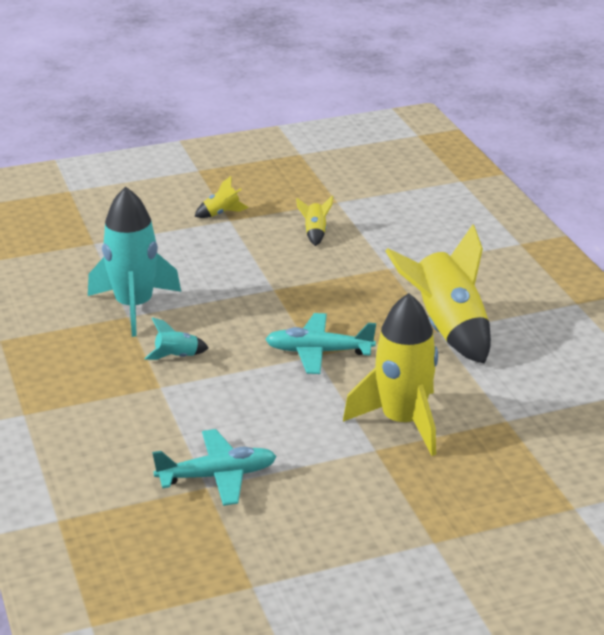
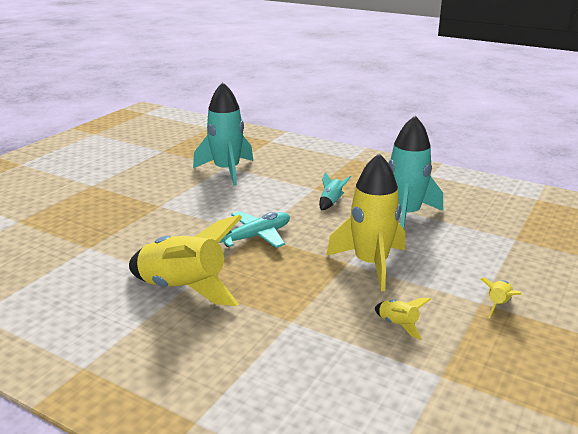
camera: 140 degrees right, 5 degrees down
(217, 476) = (227, 170): turquoise plane -> turquoise rocket
(402, 422) = (157, 222): yellow rocket -> yellow rocket (371, 264)

